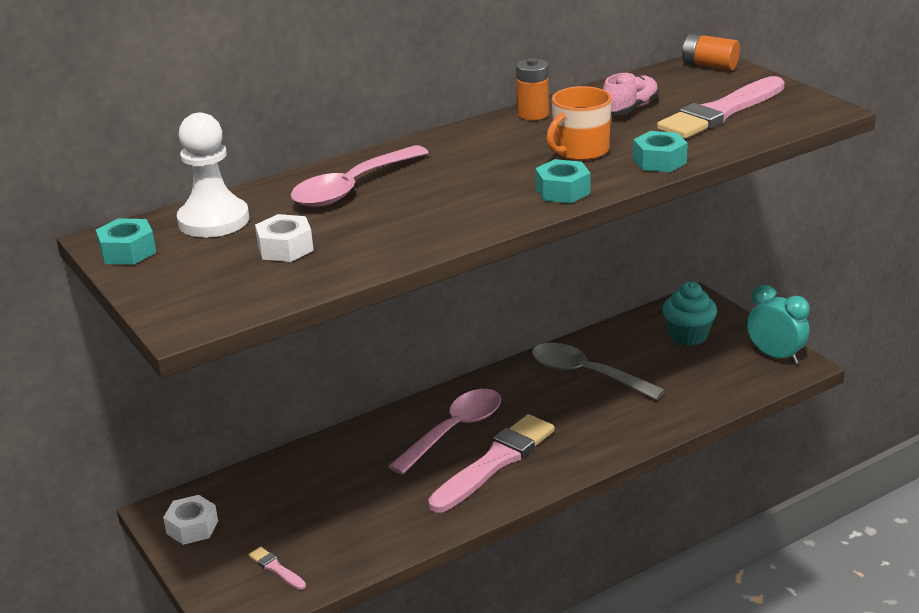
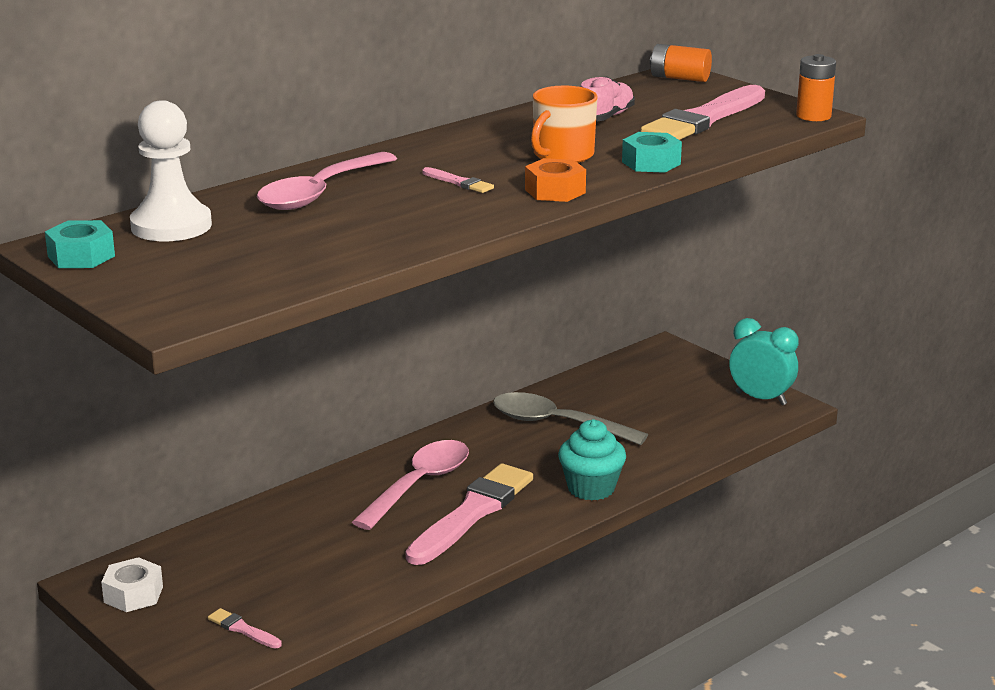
camera: 10 degrees left, 5 degrees down
(285, 248) = (263, 248): white nut -> none
(478, 179) = (459, 182): none -> pink brush
(532, 114) = (500, 123): orange battery -> orange battery (813, 116)
(562, 191) = (555, 191): turquoise nut -> orange nut
(688, 335) = (662, 382): turquoise cupcake -> turquoise cupcake (591, 488)

